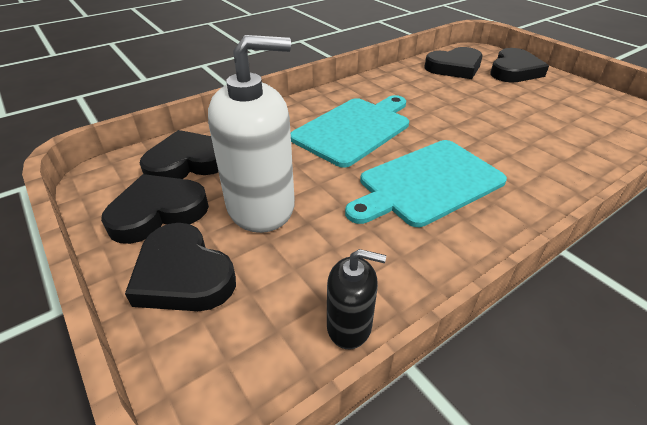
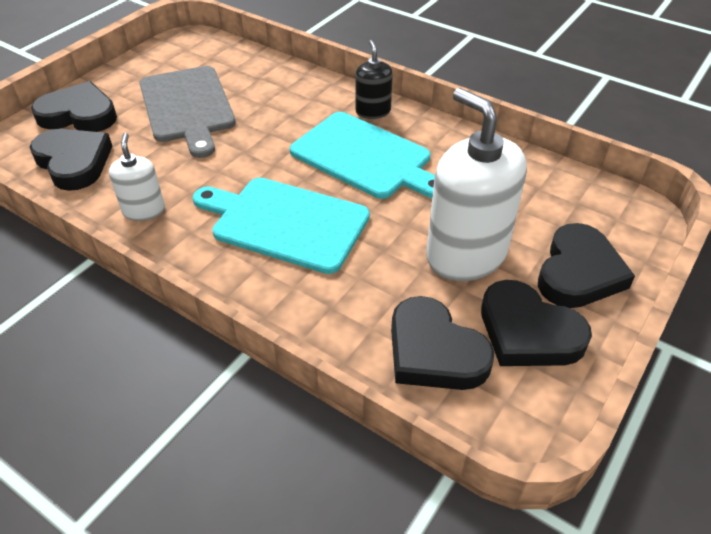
camera: 110 degrees left, 5 degrees up
(349, 326) = (547, 172): black soap dispenser -> black soap dispenser (373, 111)
(394, 84) = (144, 210): none -> white soap dispenser
(524, 108) = (187, 107): none -> grey cutting board

